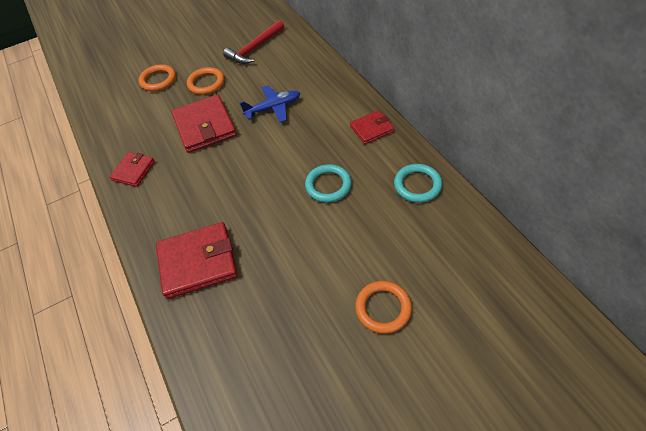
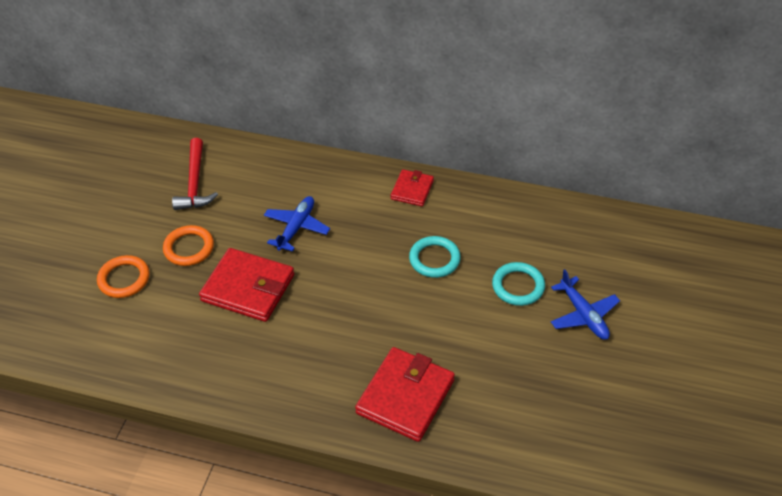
camera: 50 degrees left, 5 degrees down
(133, 171) = (230, 376): red wallet -> none
(383, 308) = (583, 315): orange ring -> blue plane
(417, 185) = (503, 211): turquoise ring -> turquoise ring (518, 286)

